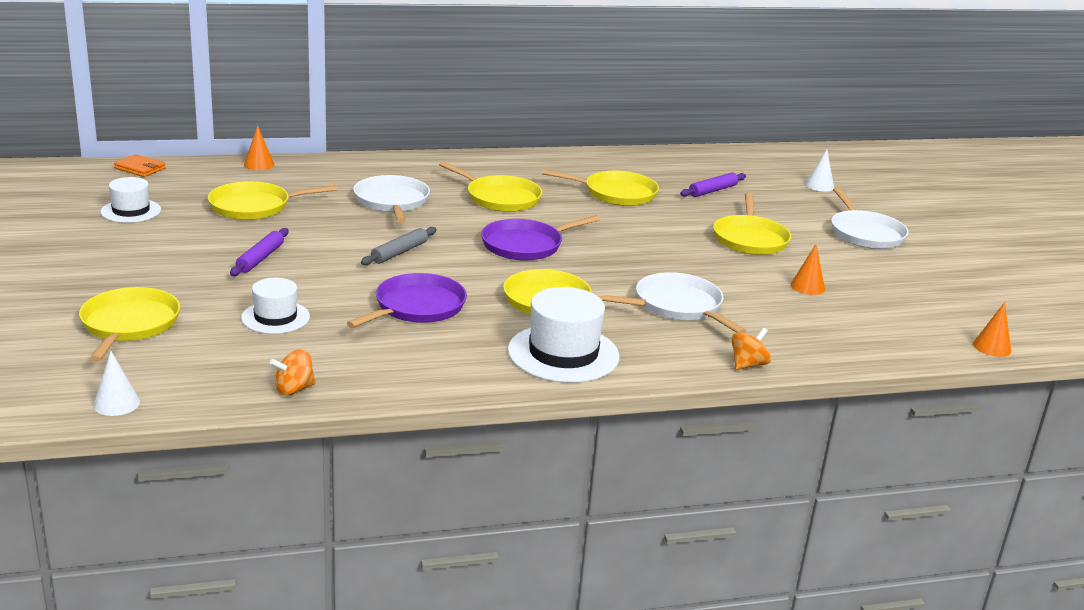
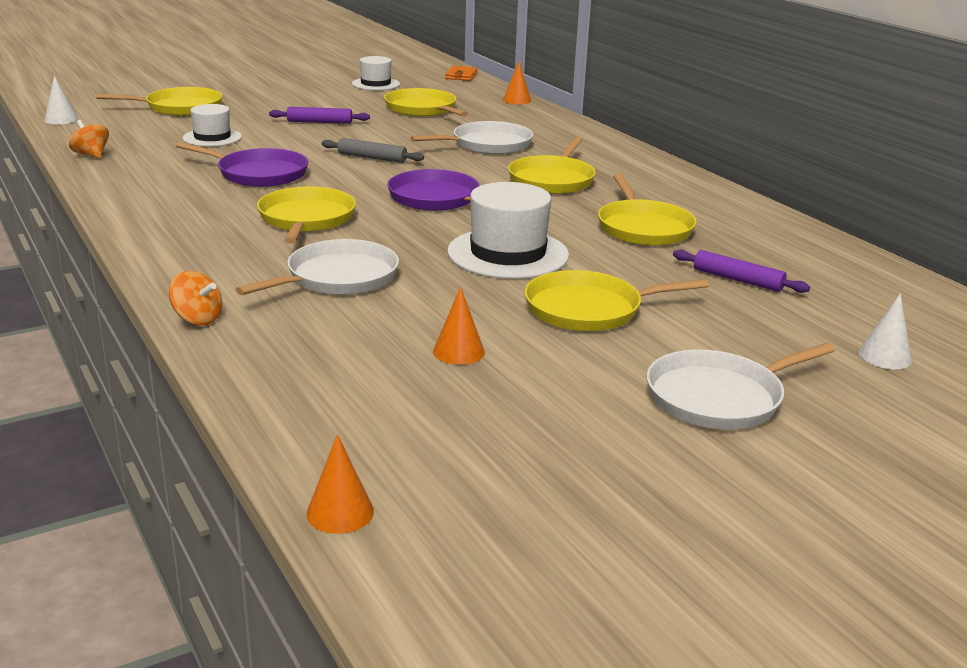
camera: 75 degrees right, 0 degrees up
(563, 353) = (188, 231): white hat -> white hat (508, 253)

